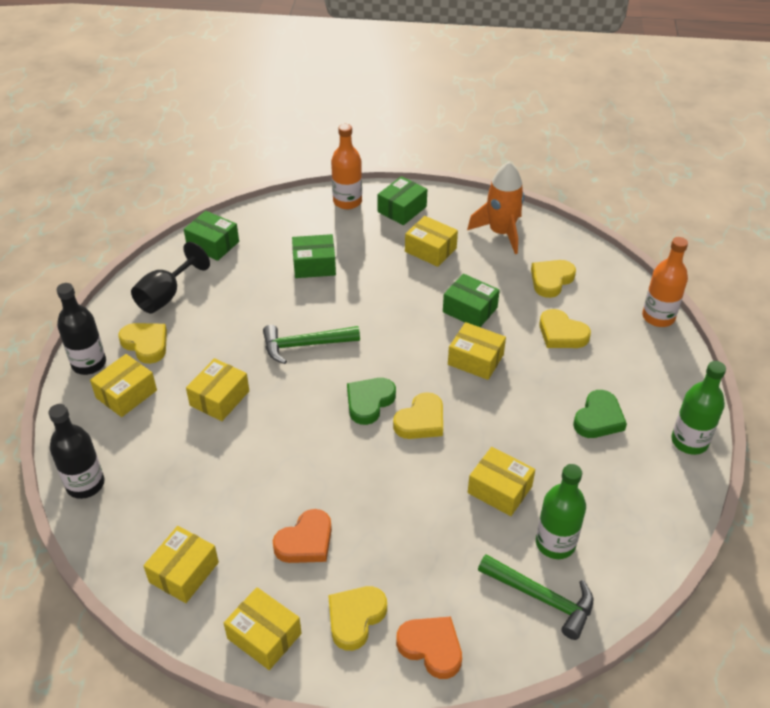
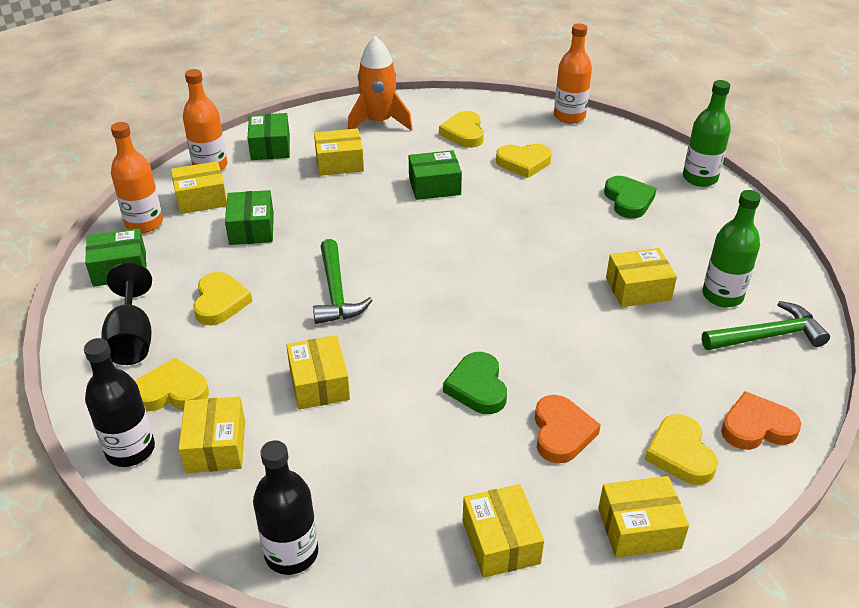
camera: 45 degrees left, 5 degrees down
(261, 221) = (144, 223): none -> orange bottle
(305, 345) = (336, 292): green hammer -> green hammer turned 45 degrees counterclockwise
(314, 265) = (251, 229): green box -> green box turned 45 degrees counterclockwise
(369, 402) = (455, 297): green heart -> green heart (477, 387)
(421, 421) = (514, 283): yellow heart -> yellow heart (220, 302)
(475, 359) = (490, 216): yellow box -> yellow box (201, 198)

